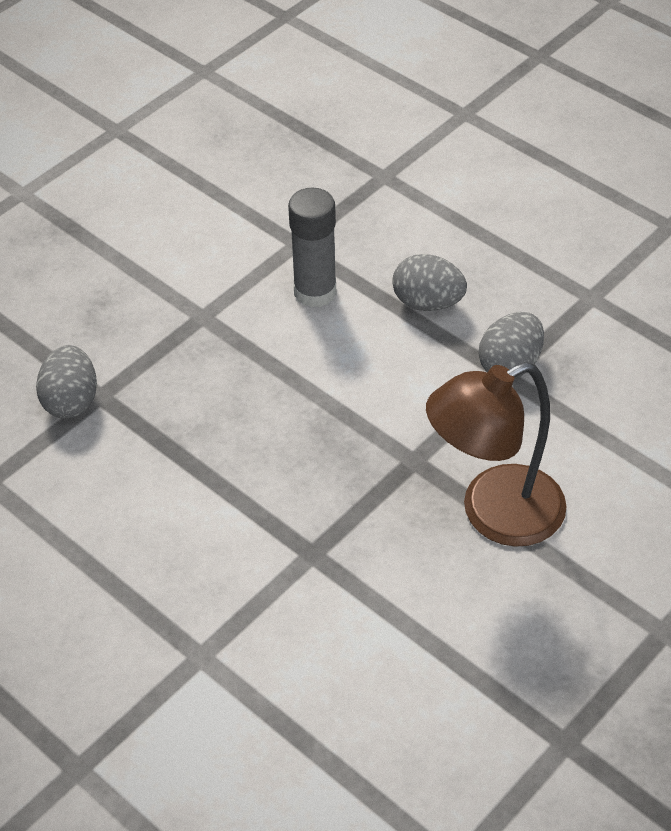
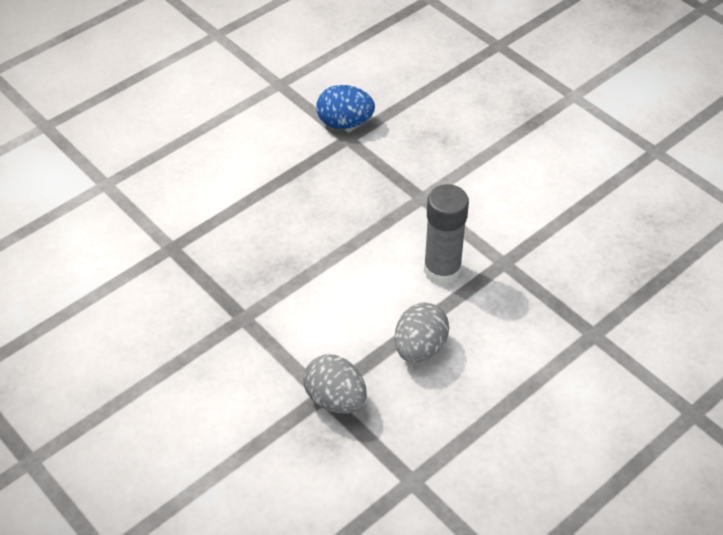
camera: 95 degrees right, 0 degrees up
(71, 401) = (345, 123): grey egg -> blue egg
(494, 514) = (176, 363): brown lamp -> none

